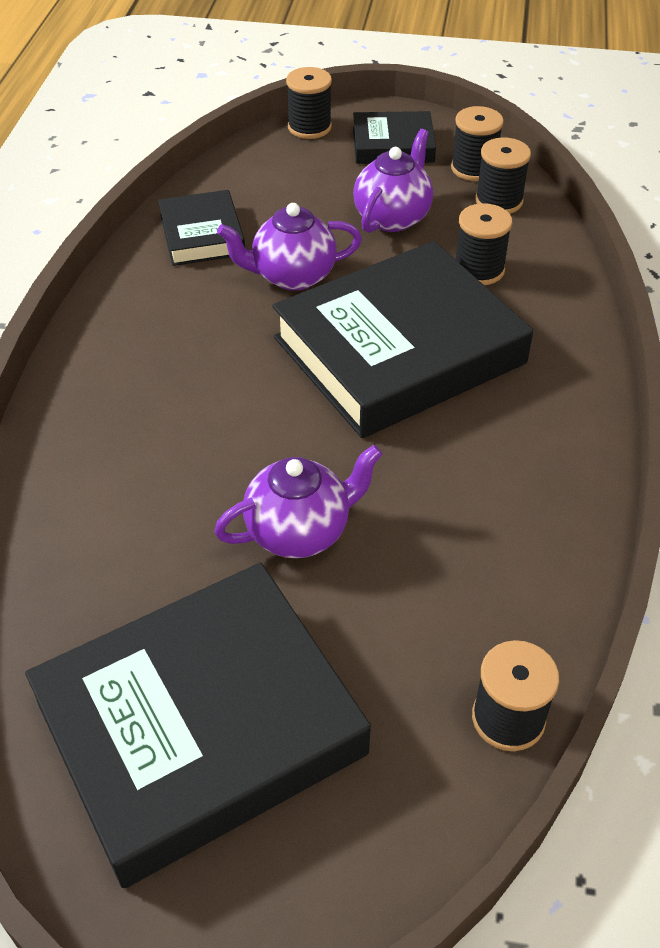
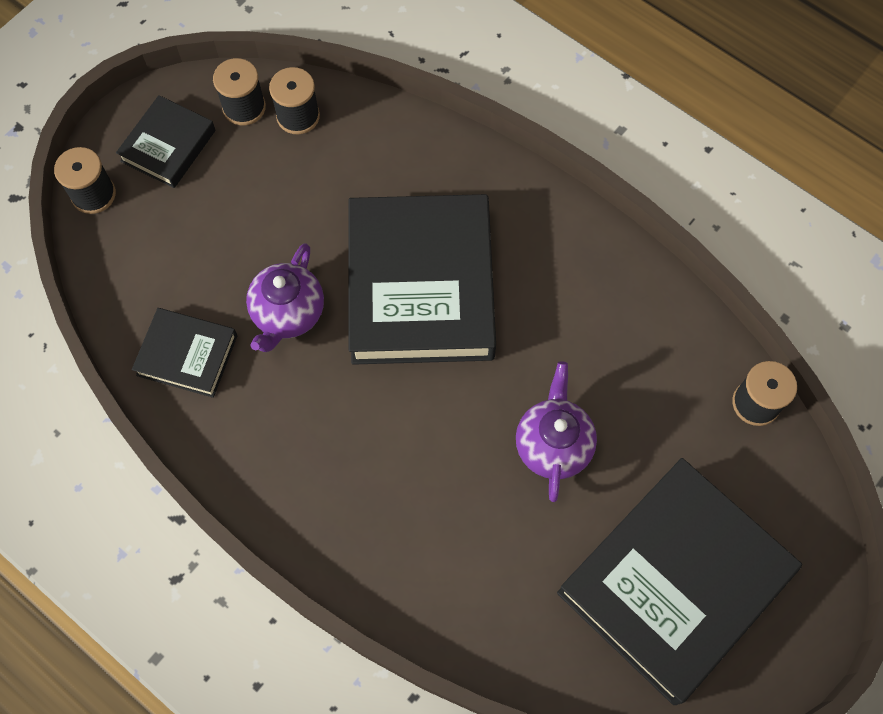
camera: 60 degrees left, 20 degrees up
(200, 727) = (674, 582): black book -> black book turned 45 degrees clockwise
(393, 217) = (265, 202): purple teapot -> none
(479, 269) = (368, 180): black spool -> none

